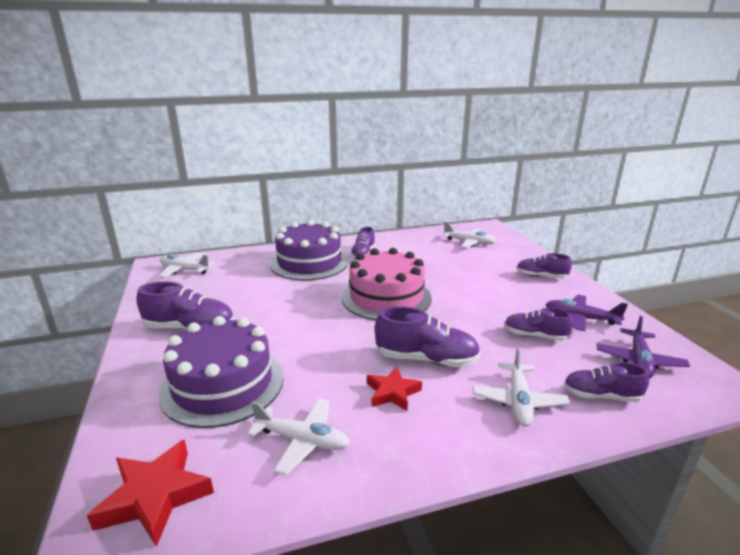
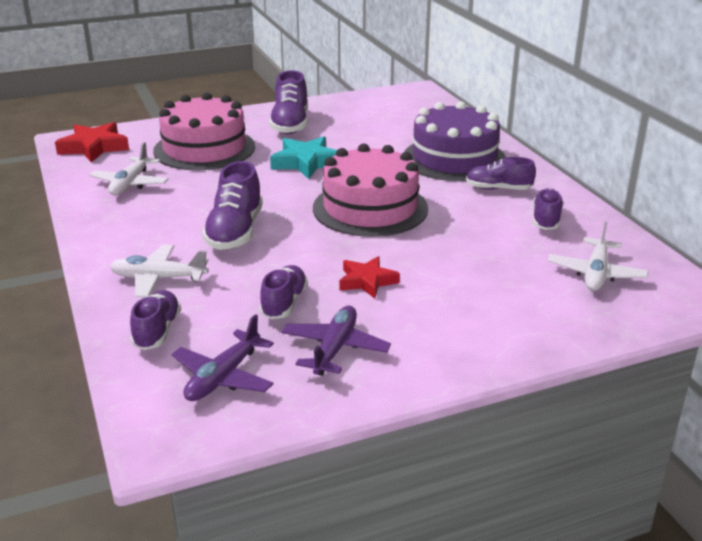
camera: 85 degrees right, 5 degrees up
(184, 270) = (408, 103): white plane -> none
(223, 384) = (204, 149): purple cake -> pink cake
(290, 321) = (306, 162): none -> turquoise star
(392, 392) = (183, 216): red star -> red star (367, 281)
(541, 276) = (475, 332): purple shoe -> purple shoe (546, 220)
(639, 361) = (223, 377): purple plane -> purple plane turned 75 degrees counterclockwise

